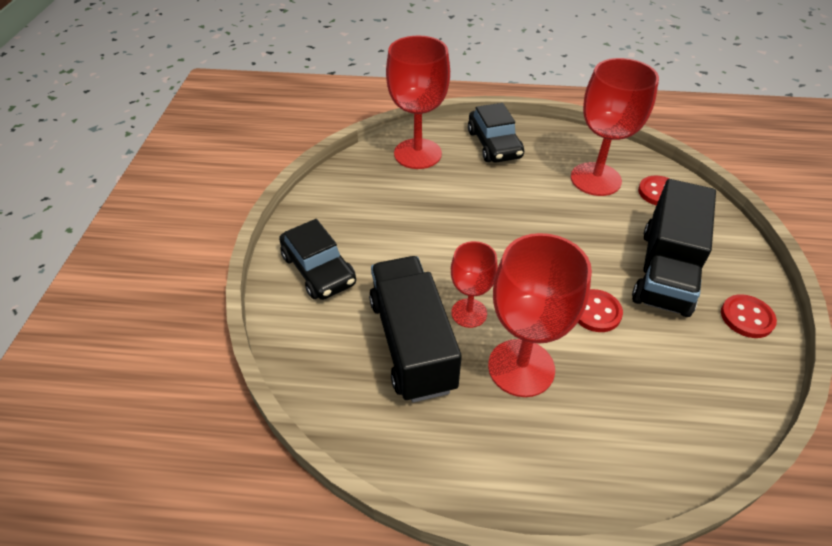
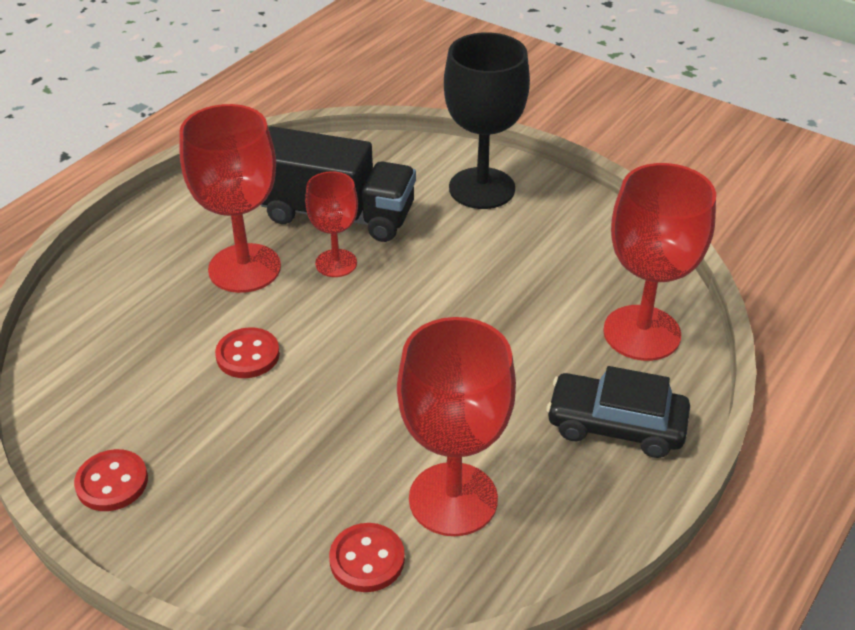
camera: 120 degrees right, 5 degrees down
(318, 269) = (482, 188): black car -> black goblet
(665, 271) = (239, 455): black truck -> none

